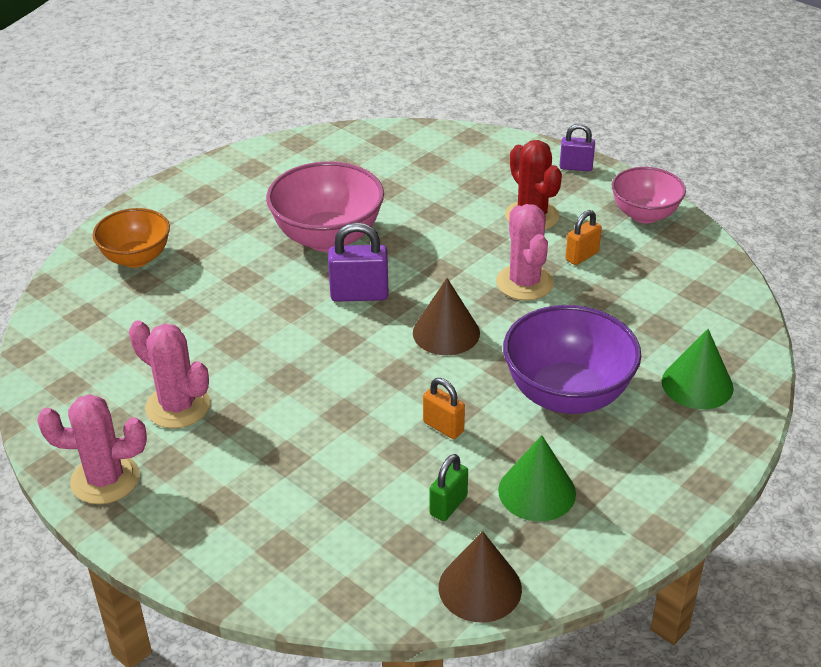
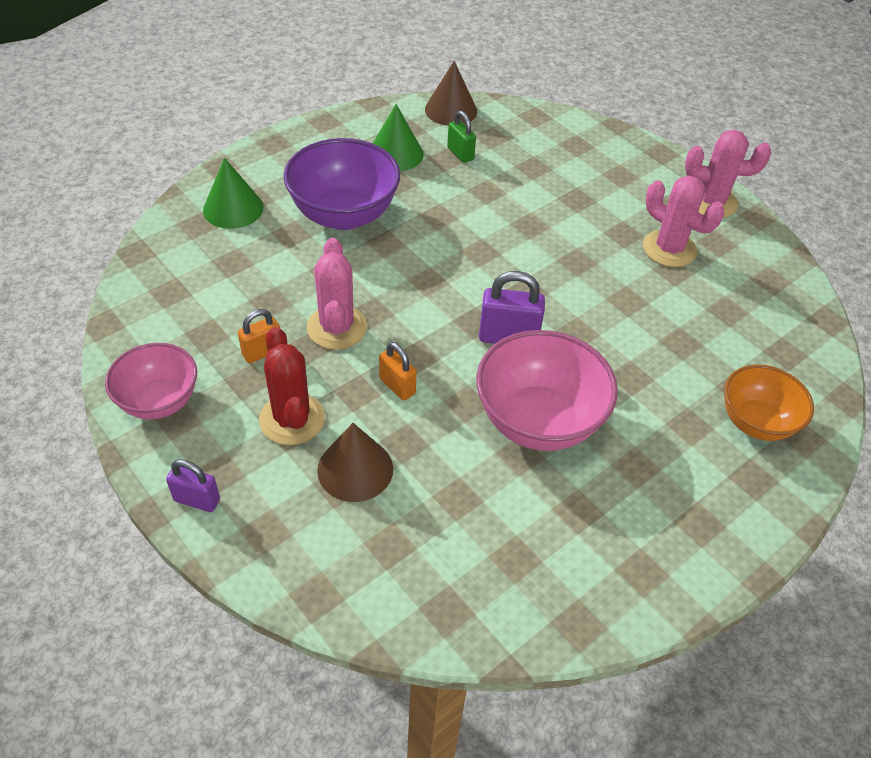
camera: 175 degrees left, 10 degrees up
(443, 427) = (452, 204): orange padlock -> orange padlock (397, 386)
(446, 332) = (430, 284): brown cone -> brown cone (355, 469)
(448, 505) = (460, 154): green padlock -> green padlock turned 75 degrees counterclockwise

